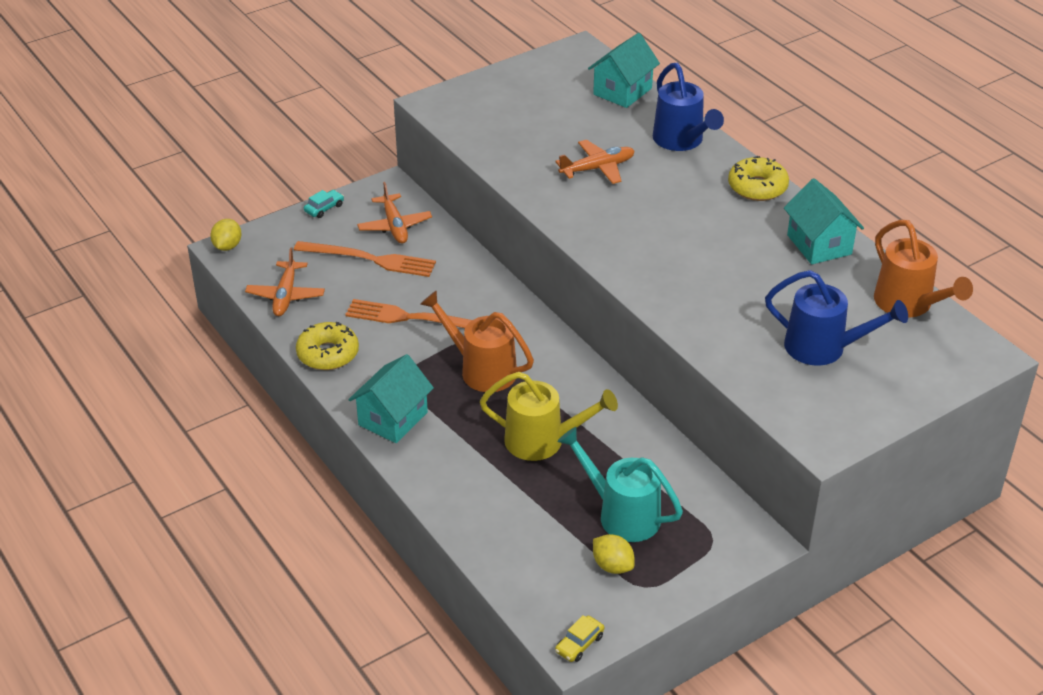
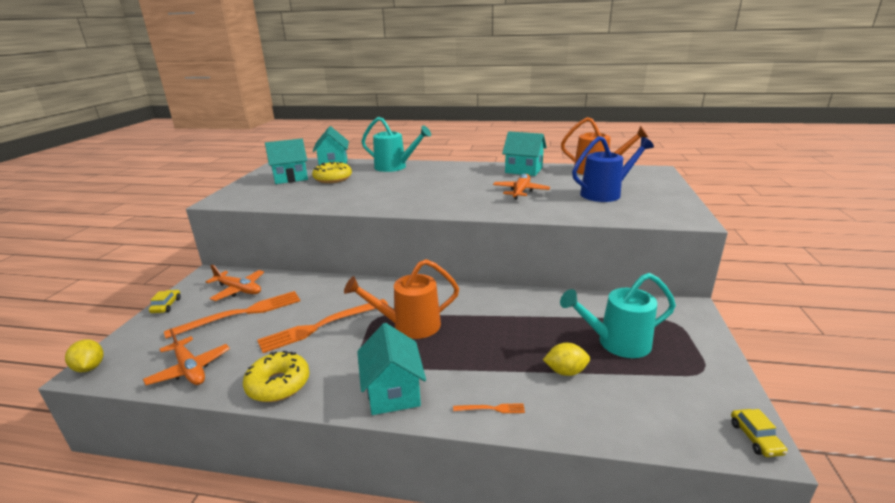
camera: 45 degrees left, 15 degrees down
(324, 208) = (166, 305): turquoise car -> yellow car
(439, 483) = (491, 409): none -> orange fork
(543, 95) = (290, 178): none -> turquoise house
(543, 441) = (509, 337): yellow watering can -> none
(597, 168) = (370, 187): orange plane -> orange plane (520, 192)
(612, 566) = (669, 373): yellow lemon -> yellow lemon (565, 371)
(682, 141) = (395, 167): blue watering can -> turquoise watering can
(757, 187) = (459, 166): yellow donut -> yellow donut (333, 179)

